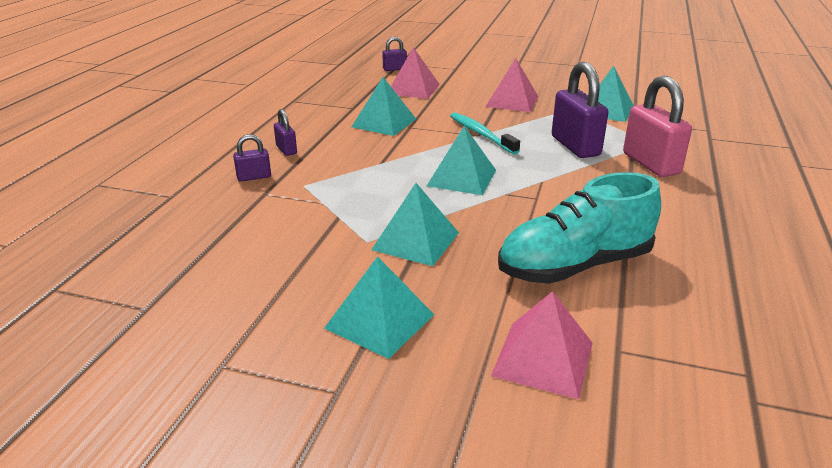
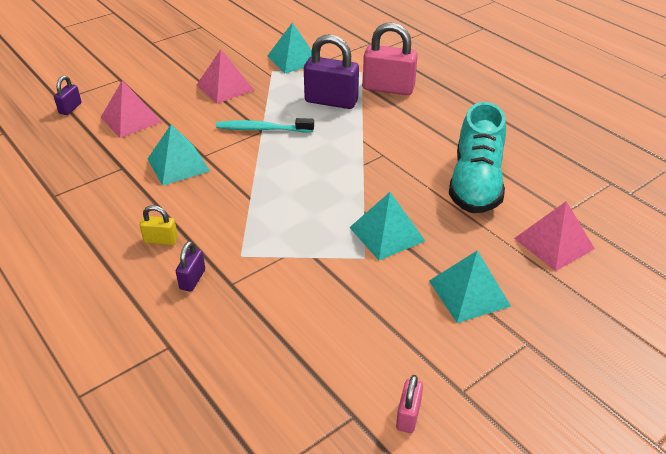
camera: 55 degrees left, 10 degrees up
(164, 340) = (408, 415): none -> pink padlock
(286, 150) = (161, 240): purple padlock -> yellow padlock
(462, 178) = (320, 171): turquoise pyramid -> none

